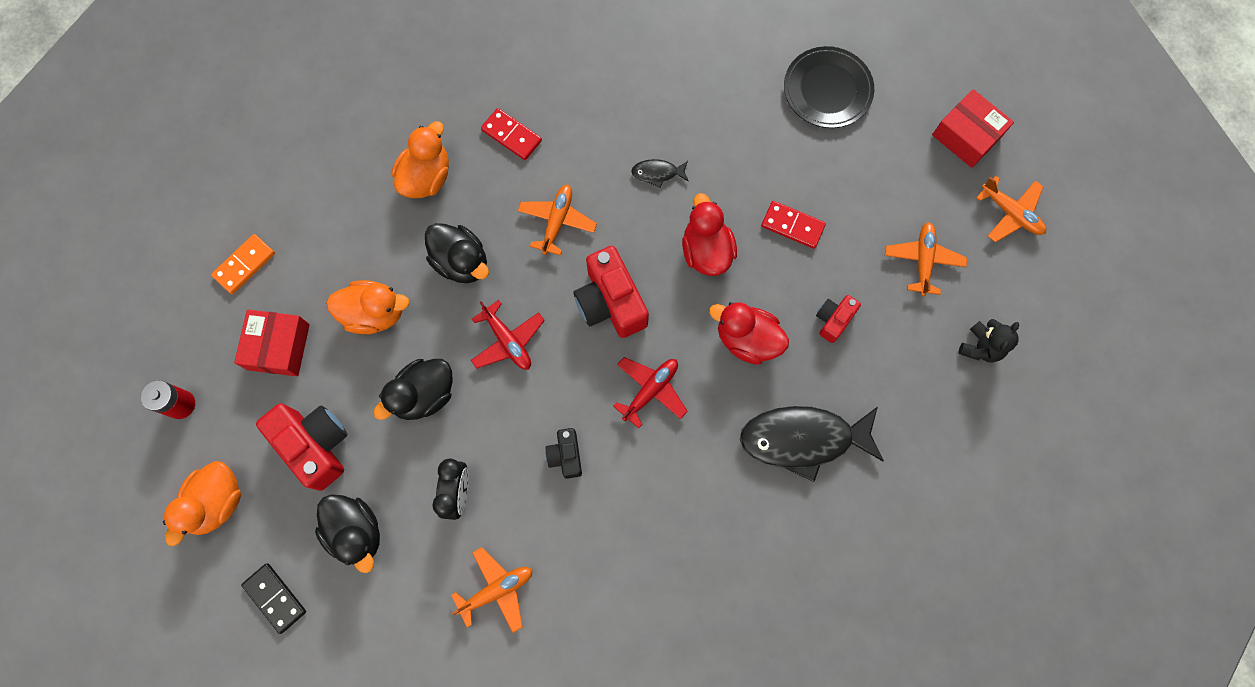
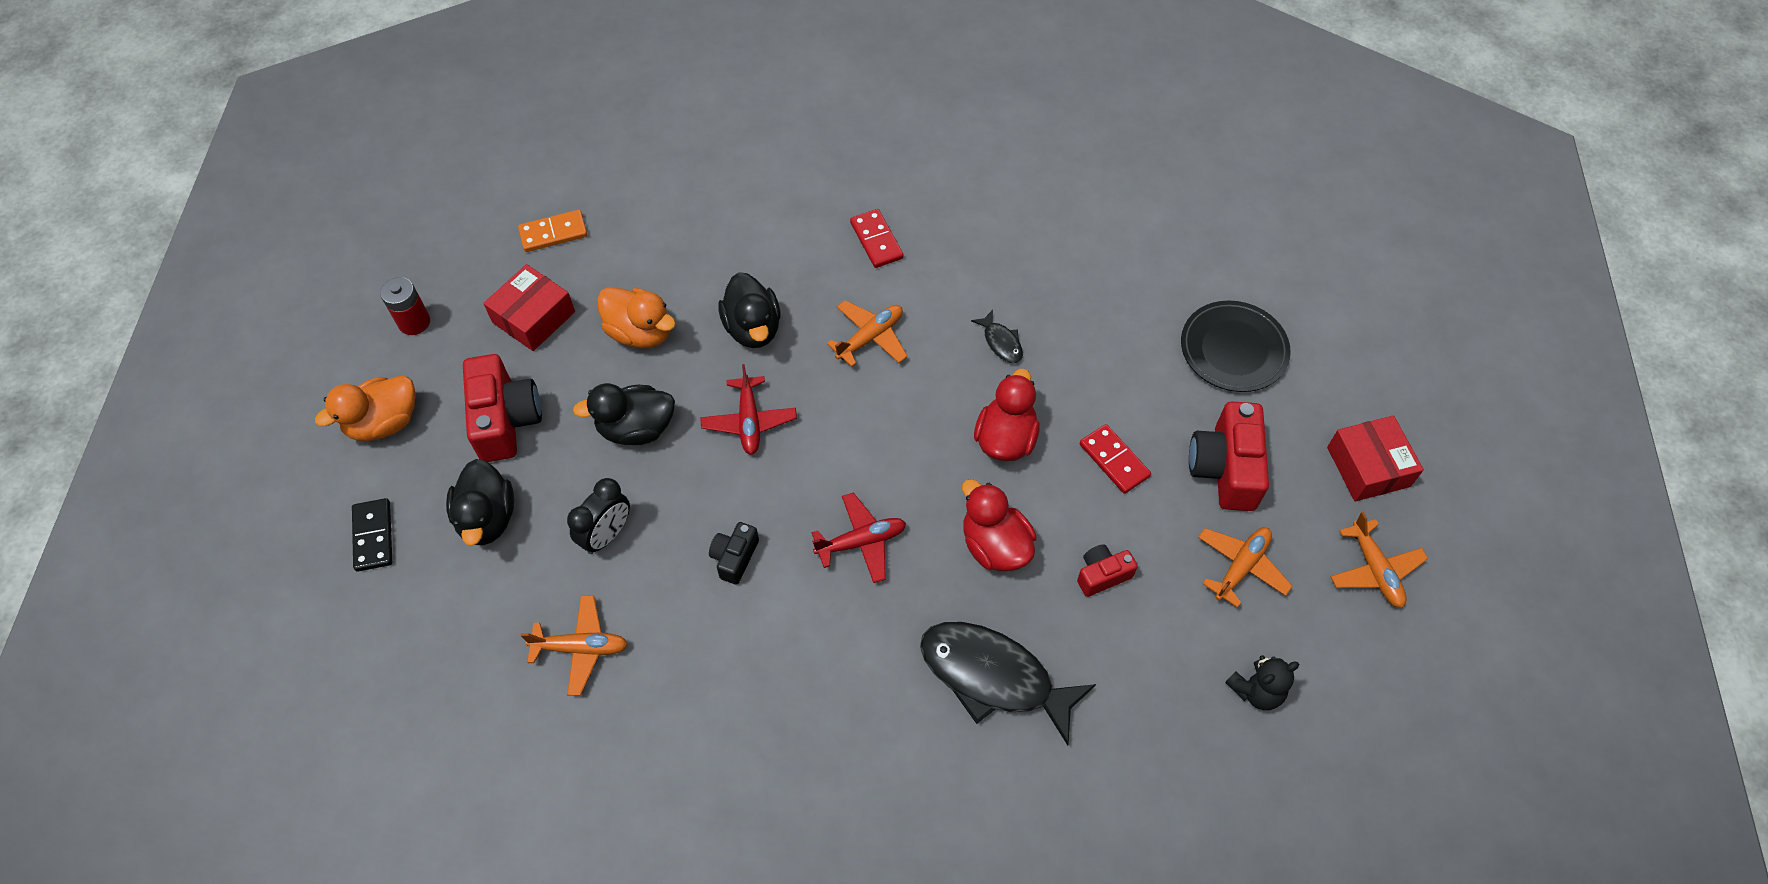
camera: 30 degrees right, 15 degrees down
(426, 177) = (770, 238): orange duck -> none
(610, 302) = (875, 437): red camera -> red camera (1225, 468)
(657, 173) = (1001, 342): black fish -> black fish turned 150 degrees counterclockwise

